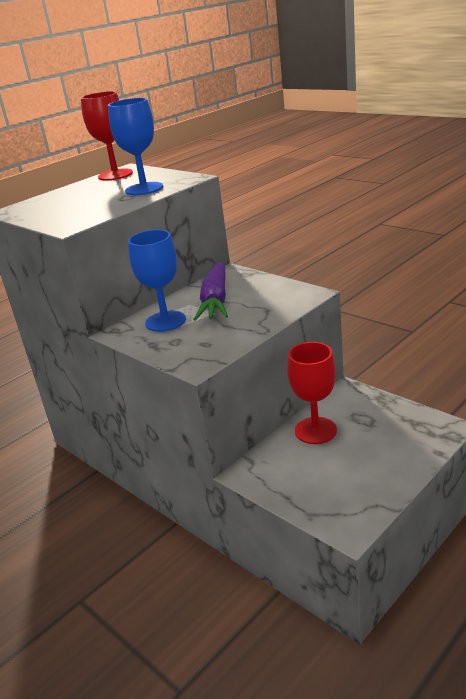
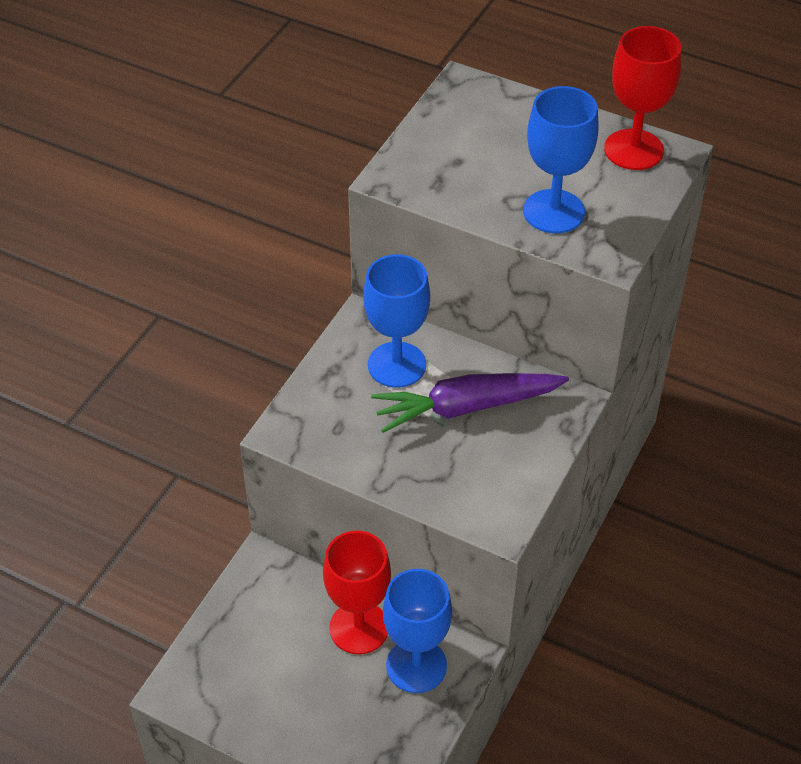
camera: 70 degrees right, 20 degrees up
(350, 409) = (416, 665): none -> blue goblet

